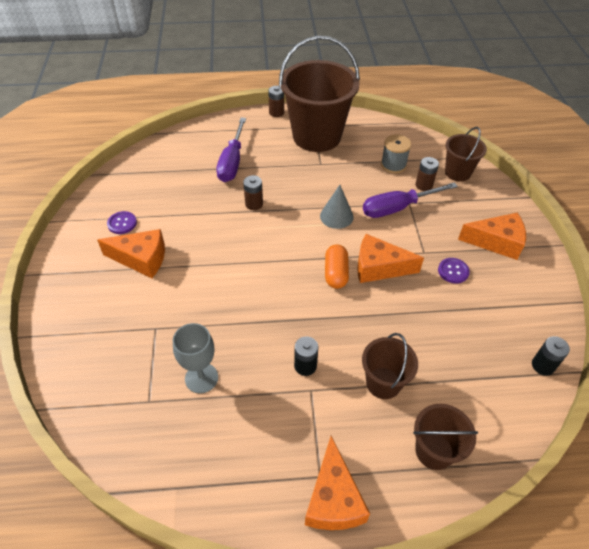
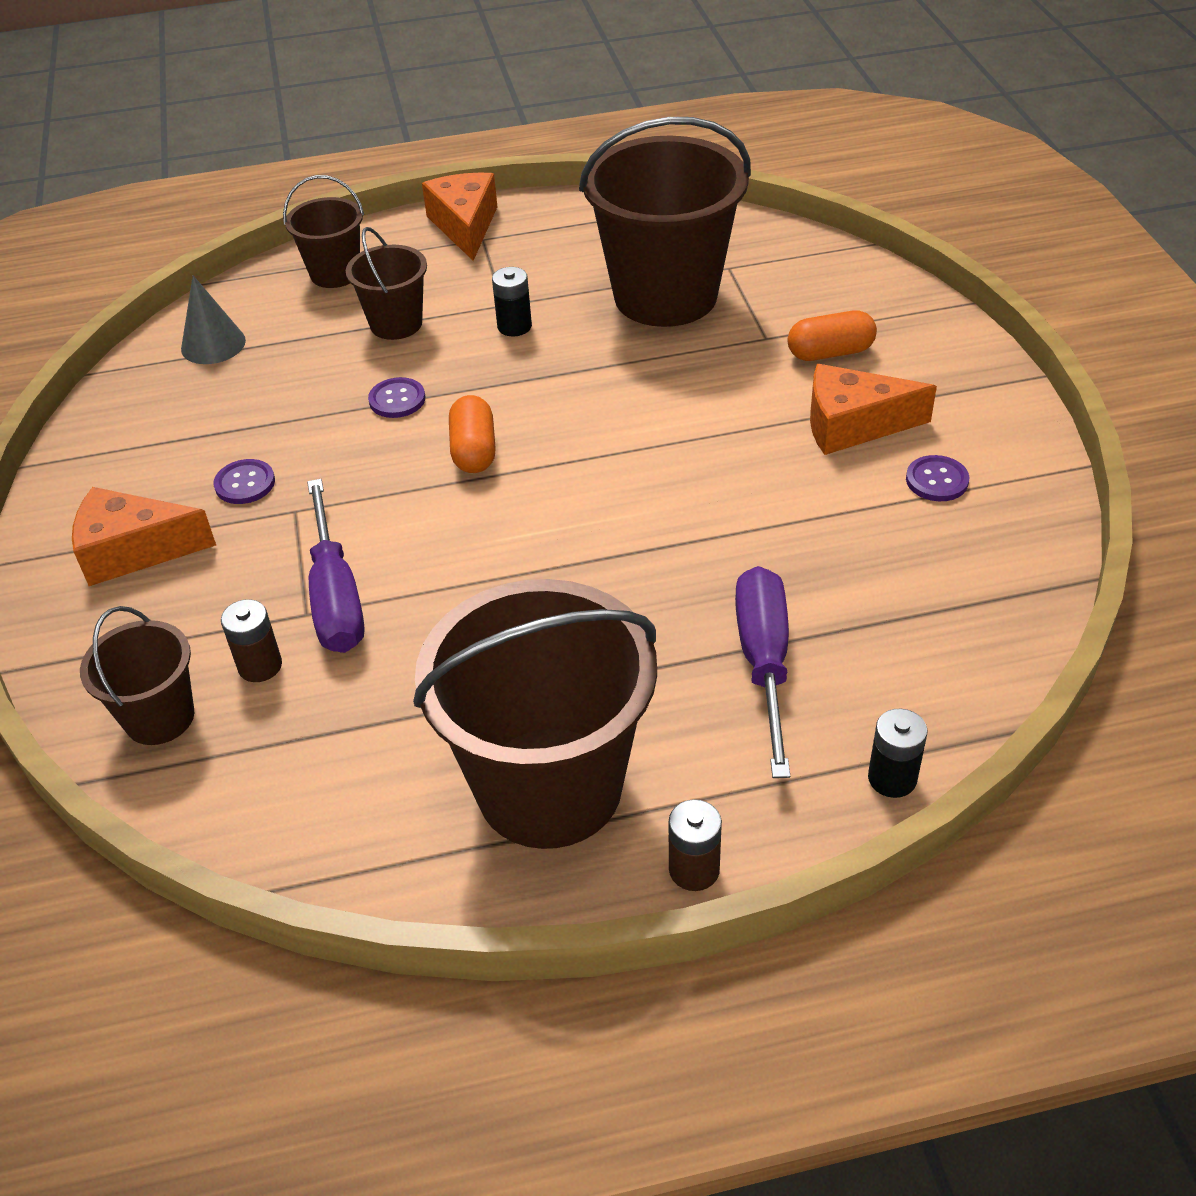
camera: 175 degrees right, 5 degrees down
(125, 309) = (830, 352): none -> orange capsule
(201, 378) = (665, 296): grey goblet -> brown bucket
(254, 204) = (671, 560): brown battery -> none
(336, 216) = (478, 558): grey cone -> grey cone (213, 344)
(378, 315) = (397, 399): none -> purple button
(379, 267) = (390, 471): orange cheese -> none
(393, 165) = (330, 716): grey spool -> none
(397, 208) = (336, 596): purple screwdriver -> purple screwdriver turned 105 degrees clockwise
(542, 365) = (143, 372): black battery -> black battery (892, 778)

